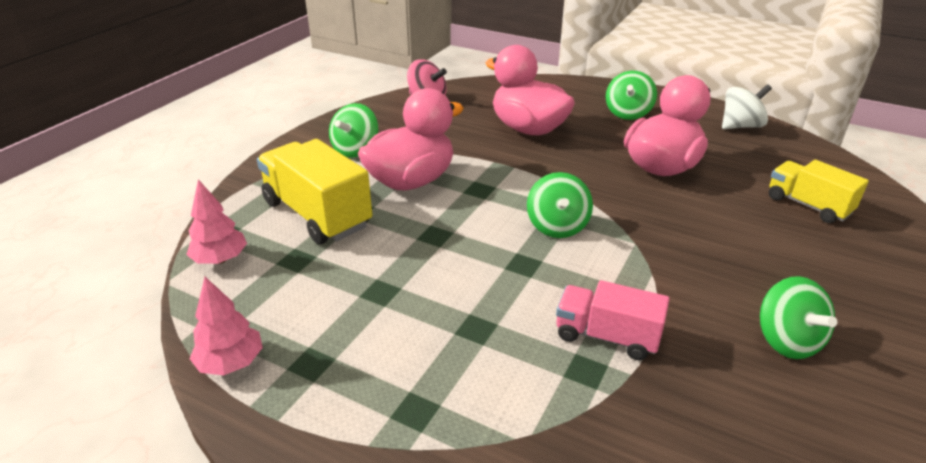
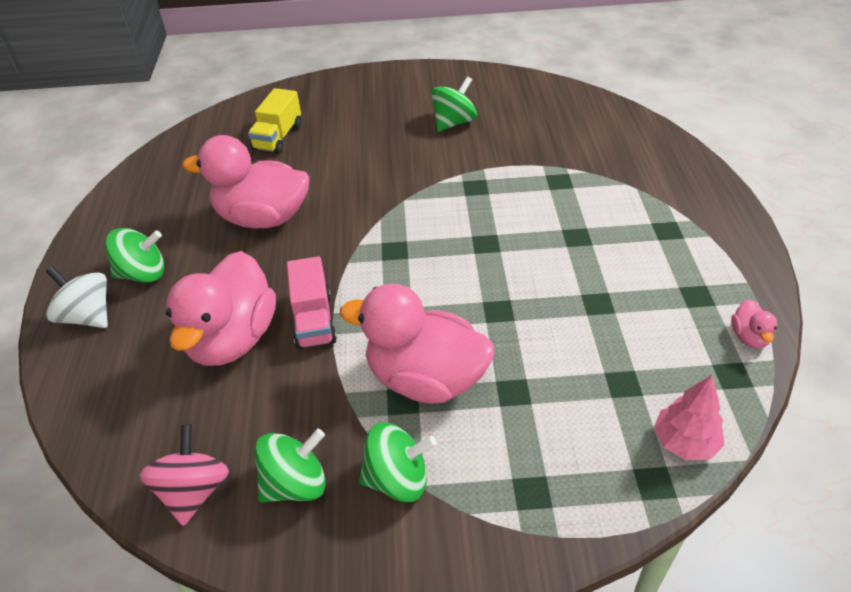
camera: 120 degrees left, 10 degrees up
(231, 363) = (749, 337): pink tree -> pink duck
(317, 214) = (550, 418): yellow truck -> none
(557, 226) = (417, 245): green spinning top -> green spinning top (295, 484)
(606, 336) = (521, 182): pink truck -> pink truck (313, 320)
(740, 126) = (138, 193): white spinning top -> white spinning top (88, 316)

